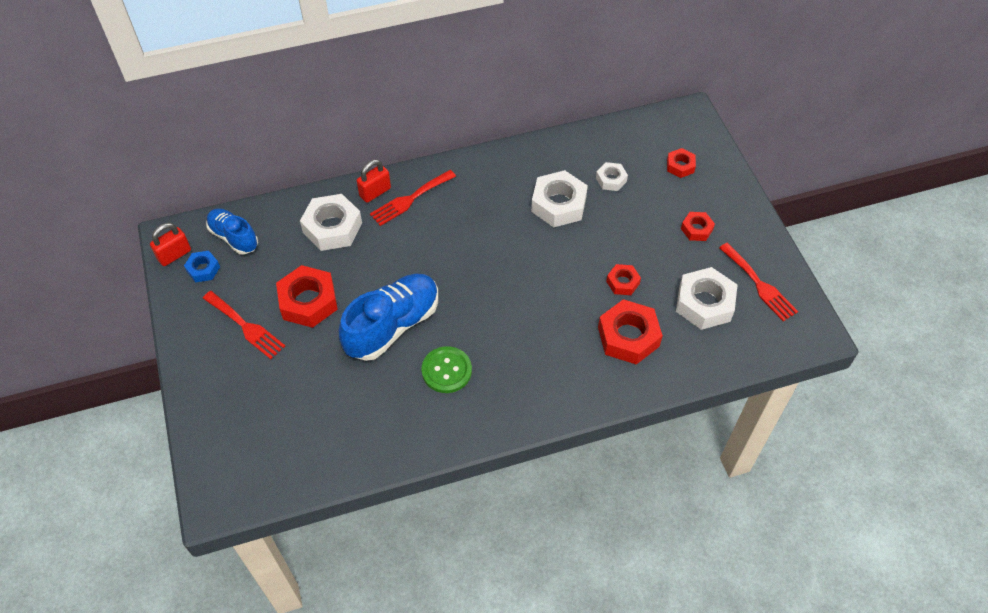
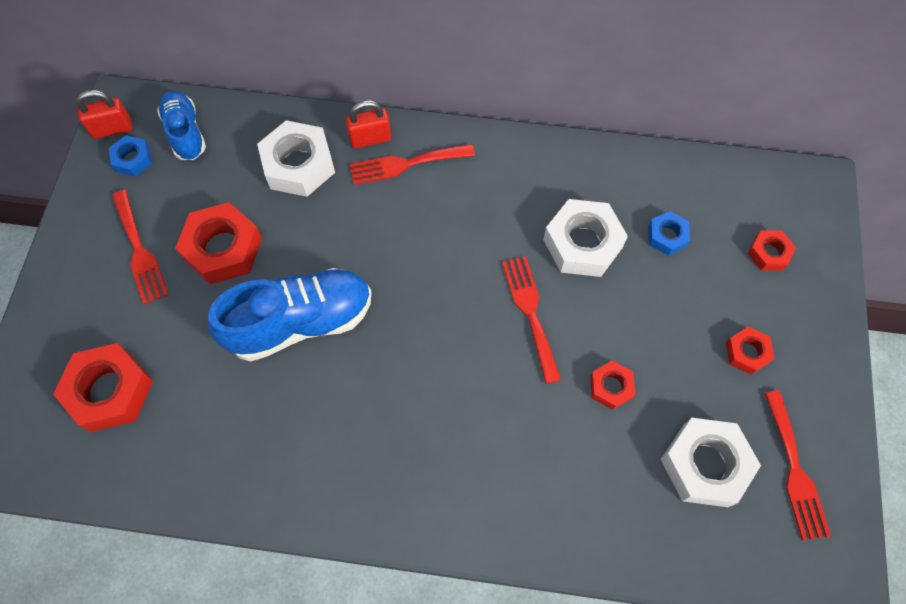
camera: 25 degrees right, 10 degrees up
(446, 370) = (332, 411): green button -> none
(547, 259) = (530, 312): none -> red fork
(611, 179) = (667, 236): white nut -> blue nut
(628, 336) = (580, 467): red nut -> red nut (110, 391)

